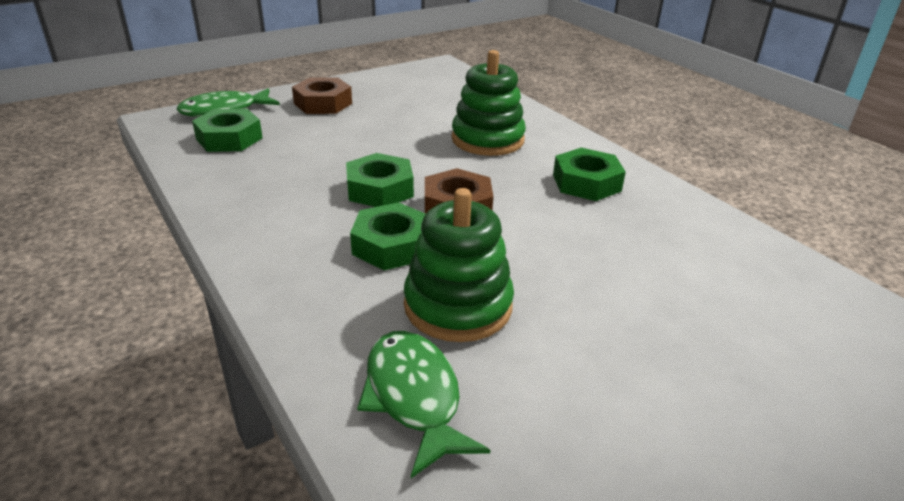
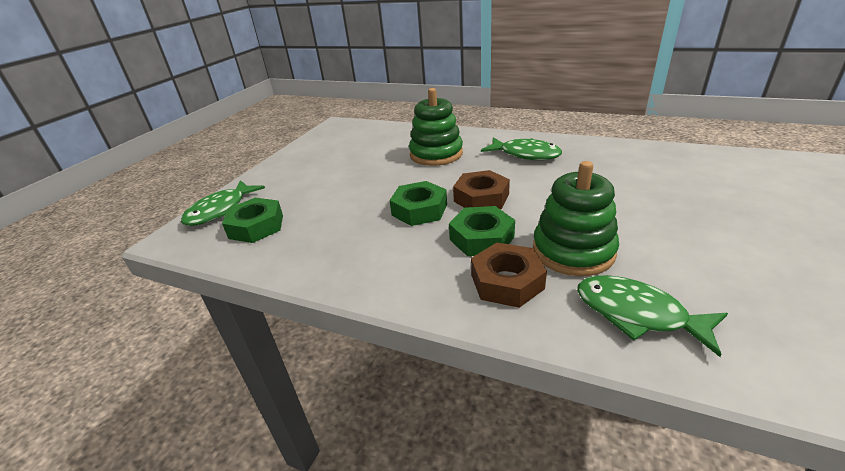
camera: 30 degrees left, 0 degrees up
(323, 103) = (292, 175): brown nut -> brown nut (507, 282)
(586, 183) = (525, 154): green nut -> green fish

